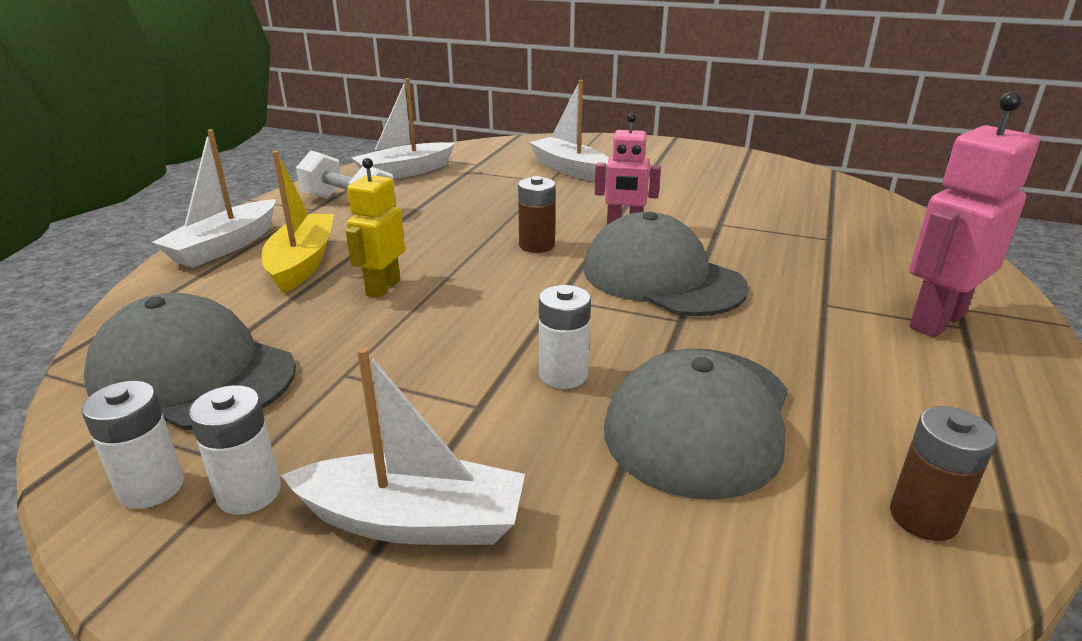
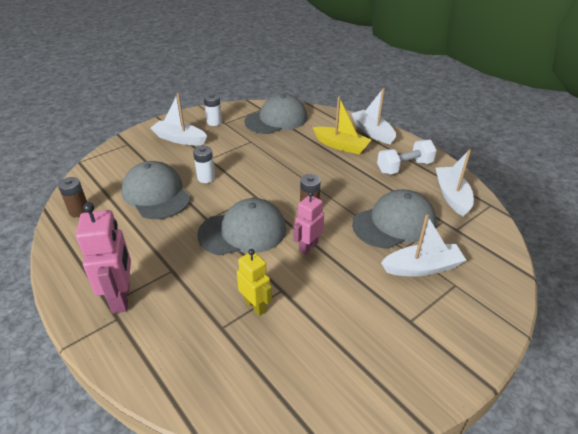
camera: 120 degrees right, 10 degrees up
(151, 487) = (230, 112): white battery -> none
(383, 287) = (302, 158): yellow robot -> yellow robot (255, 306)
(413, 520) = (179, 139): white boat -> white boat turned 75 degrees clockwise
(505, 191) = (394, 223): none -> grey cap

